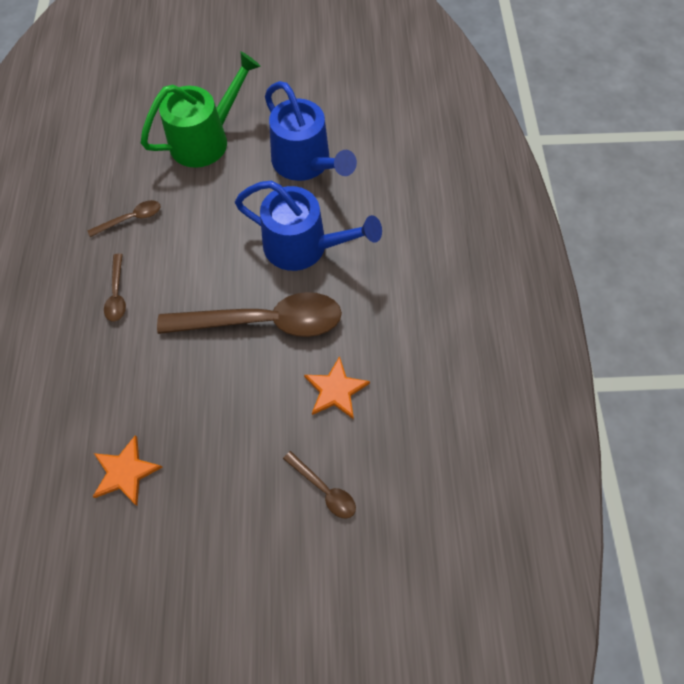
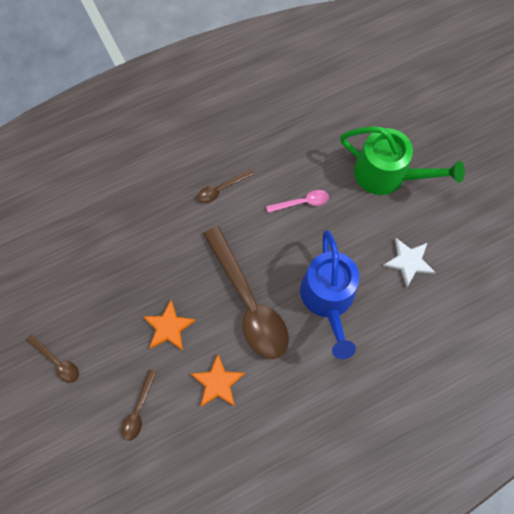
camera: 65 degrees right, 5 degrees up
(125, 472) = (97, 269): orange star -> orange star (168, 327)
(131, 219) = (286, 163): brown spoon -> brown spoon (57, 361)
(185, 224) = (302, 202): none -> pink spoon
(305, 163) = (408, 262): blue watering can -> white star

